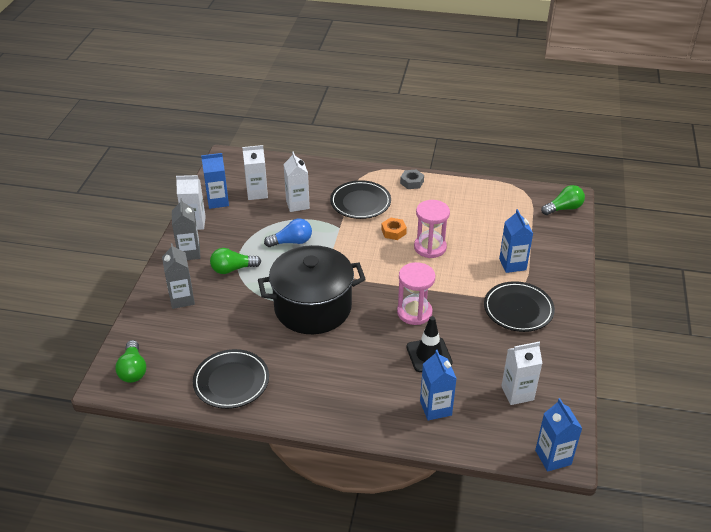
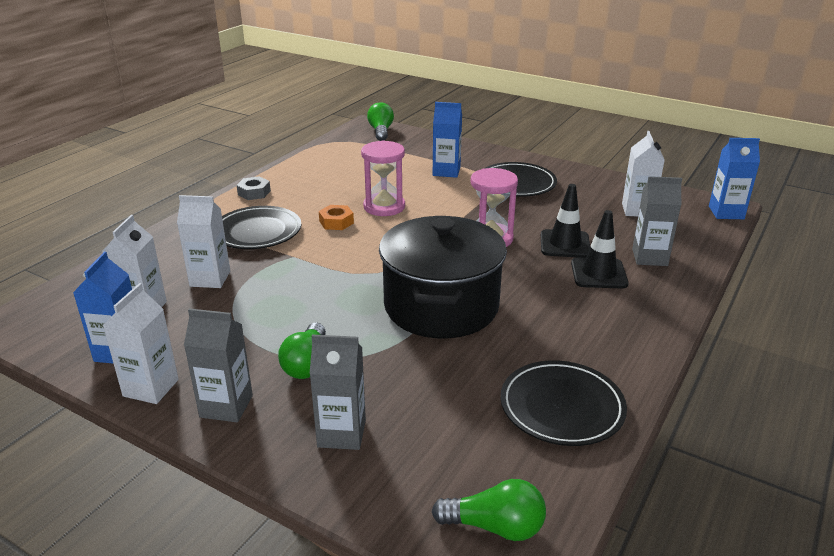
camera: 70 degrees left, 10 degrees down
(291, 242) = (290, 298): blue light bulb -> none
(394, 380) = (599, 273): none -> black traffic cone
(435, 408) = (649, 257): blue carton -> grey carton

